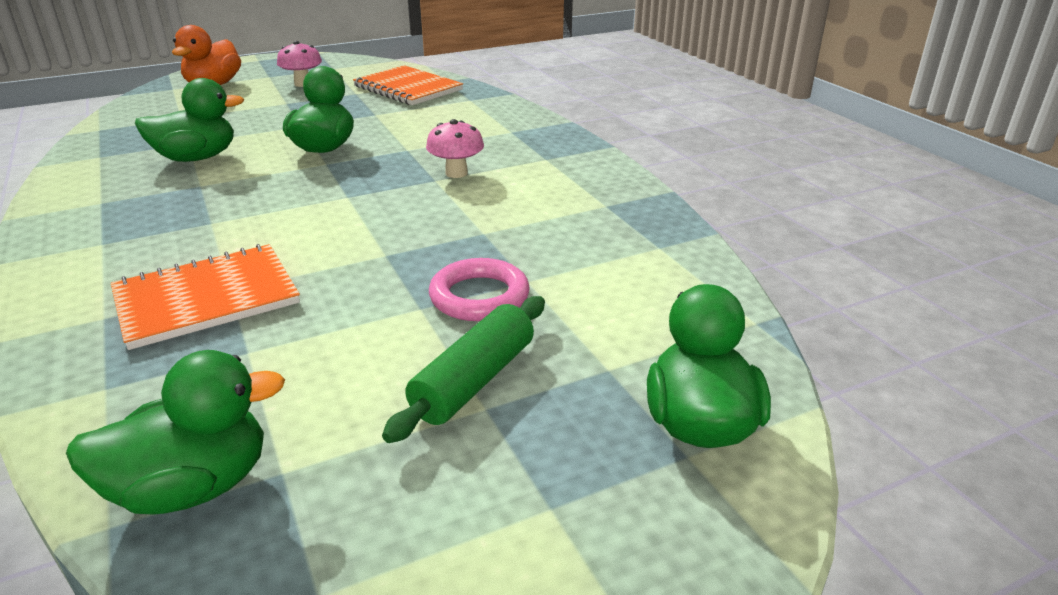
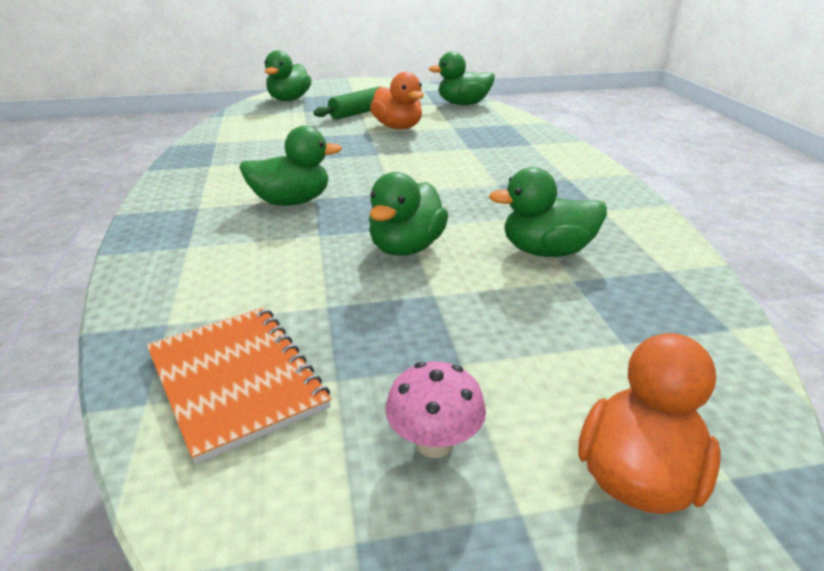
camera: 165 degrees left, 0 degrees up
(206, 298) = (480, 145): orange notebook -> none
(367, 333) = (398, 127): none -> orange duck
(456, 173) = (291, 202): pink mushroom -> green duck
(479, 296) = (337, 133): pink ring -> none

